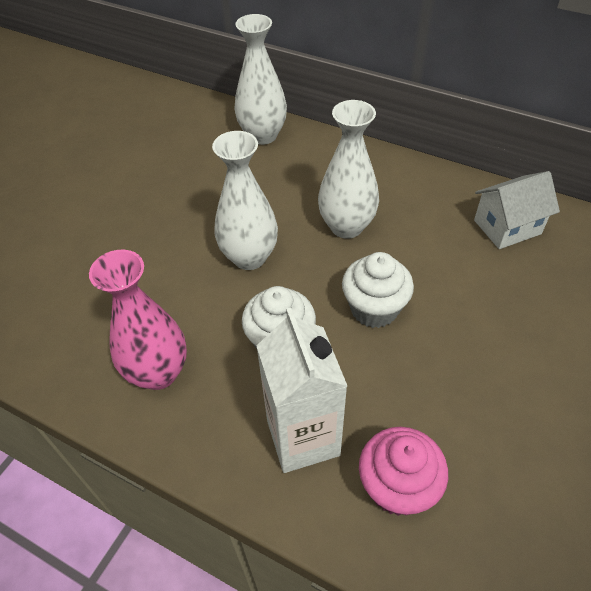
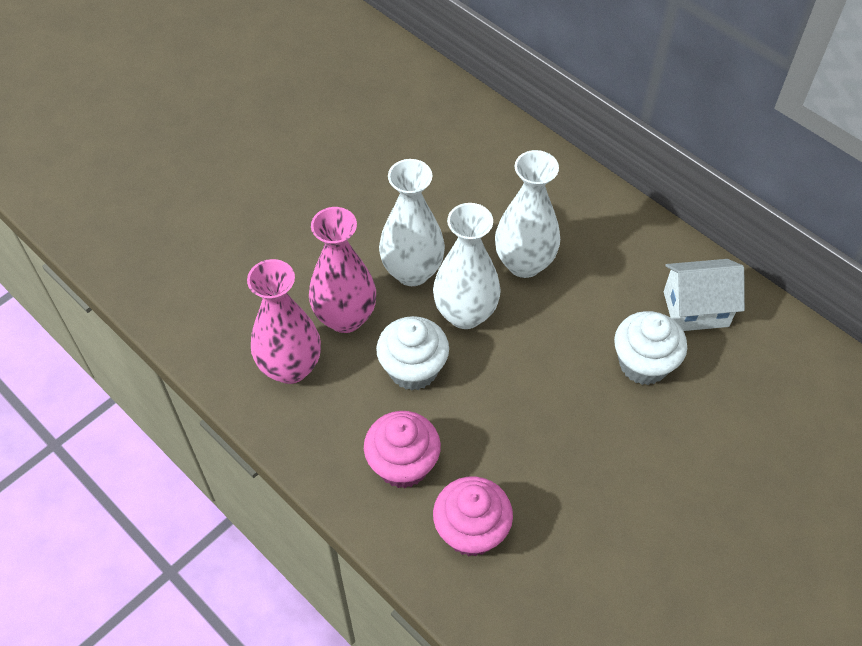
camera: 15 degrees right, 5 degrees up
(199, 312) = (345, 317): none -> pink vase
(263, 135) = (474, 128): white vase -> white vase (465, 314)
(303, 438) = (403, 464): white carton -> pink cupcake
(374, 309) = (517, 360): white cupcake -> white cupcake (643, 364)

